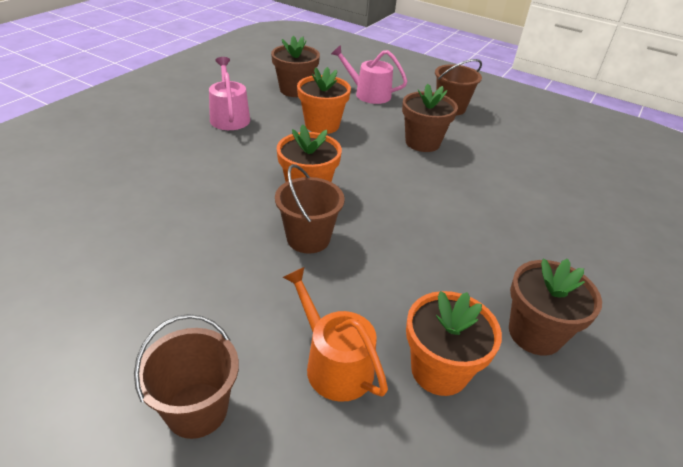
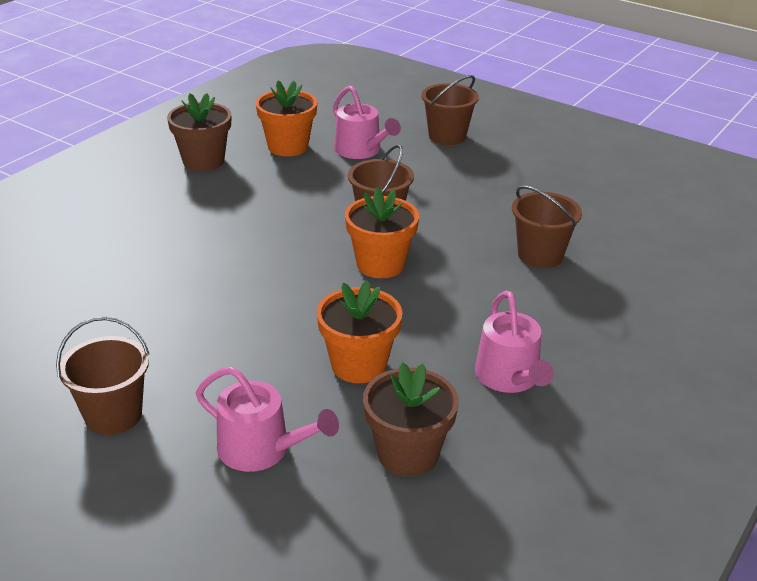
camera: 175 degrees left, 5 degrees down
(162, 198) = (540, 255): none -> brown bucket
(334, 364) = (361, 150): orange watering can -> pink watering can
(422, 142) = (206, 336): brown flower pot -> none

